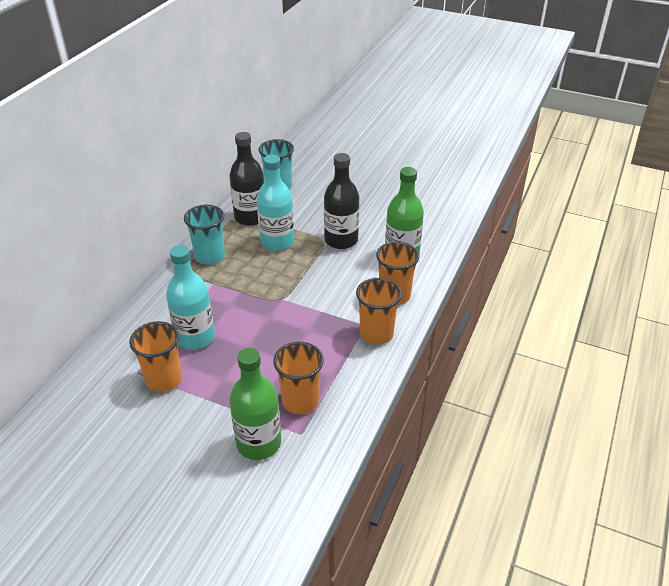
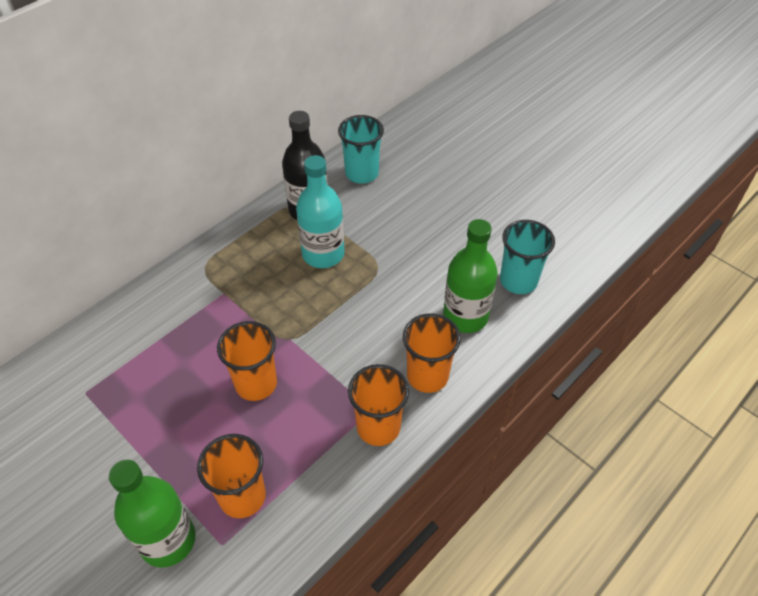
camera: 20 degrees right, 10 degrees up
(164, 380) = (108, 413): orange cup -> orange cup (256, 384)
(195, 337) = (168, 364): turquoise bottle -> none
(210, 256) = (237, 253): turquoise cup -> turquoise cup (518, 281)
(341, 240) = (400, 272): black bottle -> none

